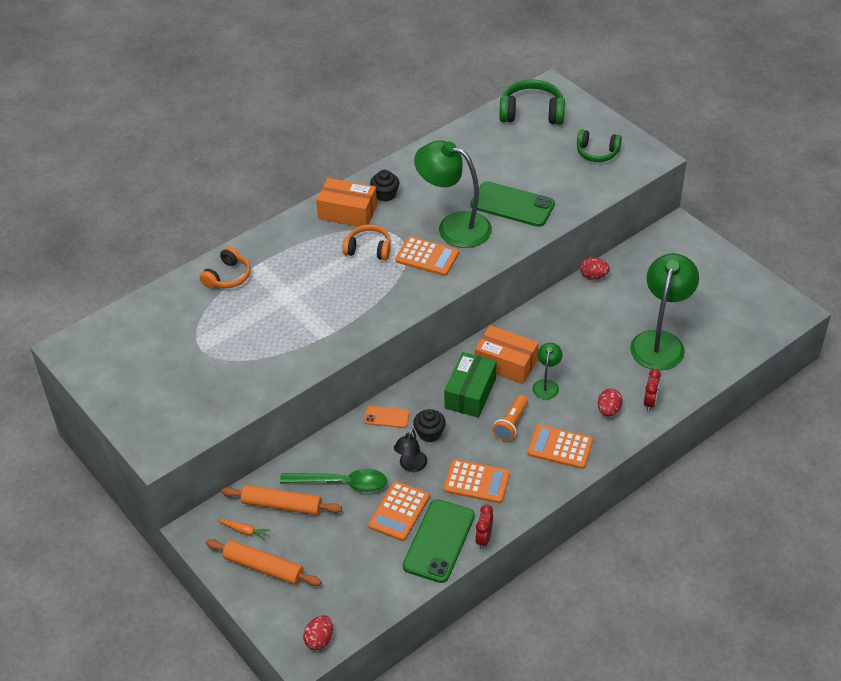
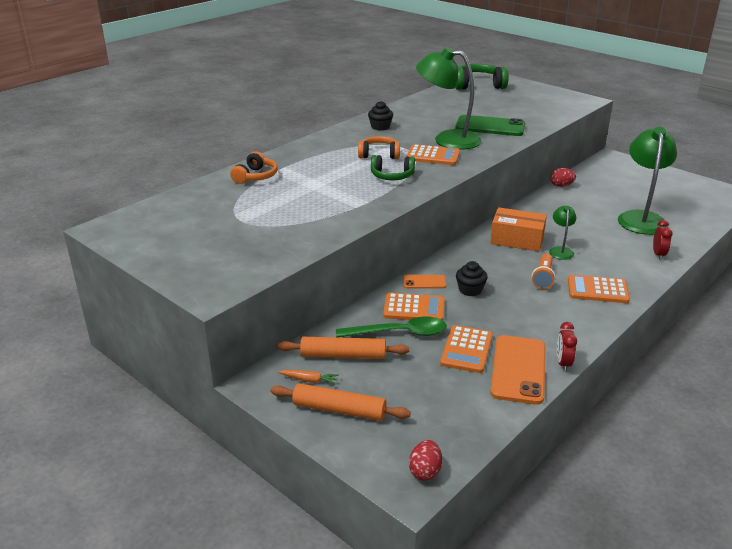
camera: 10 degrees left, 15 degrees down
(347, 212) = (352, 137): orange box -> none
(411, 466) = (463, 314): black lamp -> none
(439, 541) = (518, 369): green phone -> orange phone
(470, 393) = (495, 261): green box -> none
(476, 482) = (533, 320): orange calculator -> orange calculator (414, 308)
(597, 152) = (541, 100): green headphones -> green headphones (392, 176)
(608, 410) = (625, 262): red egg -> none

